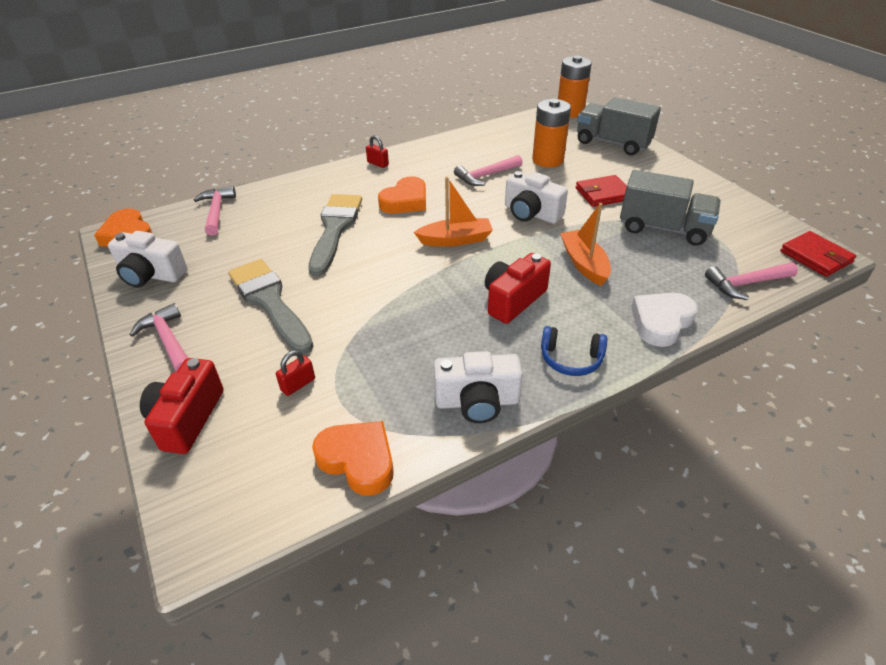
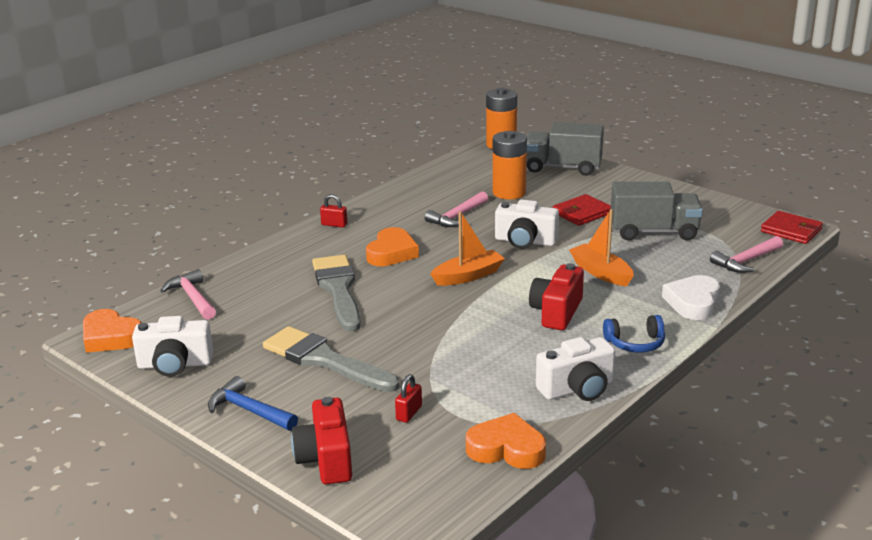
camera: 20 degrees left, 15 degrees down
(168, 340) = (249, 410): pink hammer -> blue hammer

